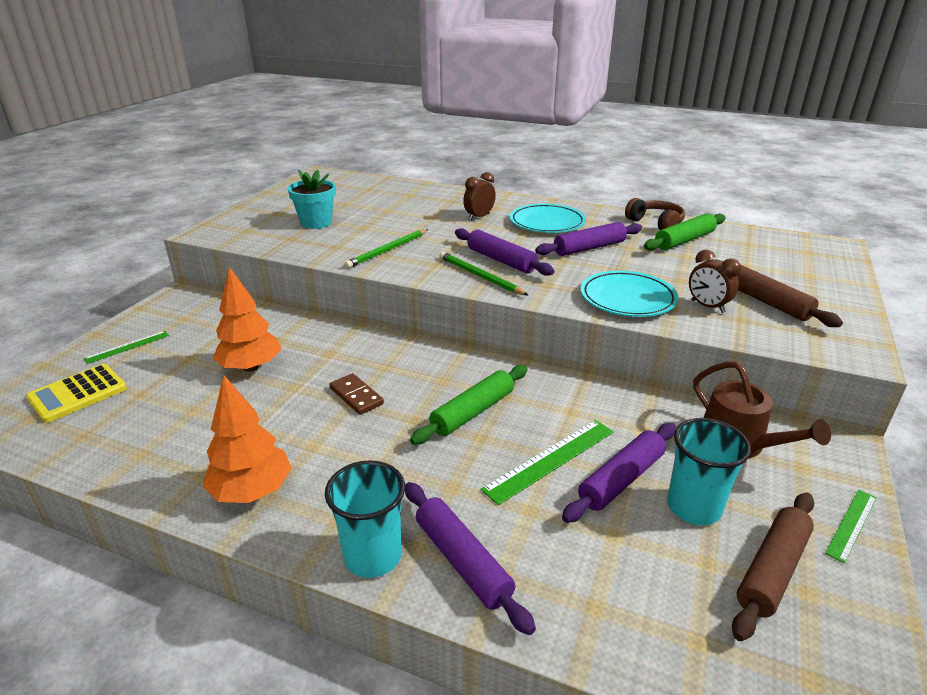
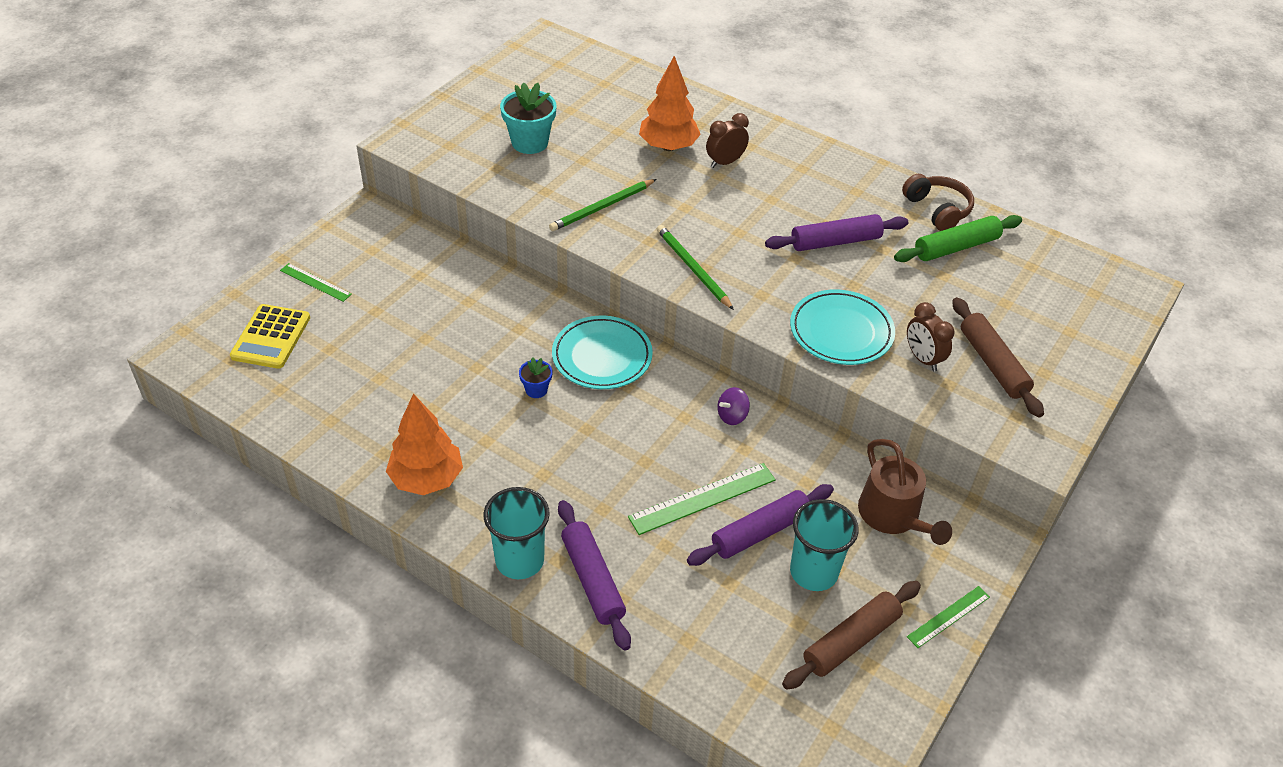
camera: 10 degrees right, 15 degrees up
(78, 393) = (271, 337): yellow calculator -> yellow calculator turned 45 degrees counterclockwise
(127, 347) = (315, 282): green ruler -> green ruler turned 60 degrees clockwise
(251, 367) = (437, 333): orange tree -> orange tree (668, 146)
(356, 396) = (536, 390): brown domino -> blue flower pot
(472, 412) = (646, 430): green rolling pin -> none
(501, 260) = (725, 246): purple rolling pin -> none
(547, 223) = (803, 187): turquoise plate -> turquoise plate (602, 356)
(549, 388) = (732, 416): none -> purple spinning top

